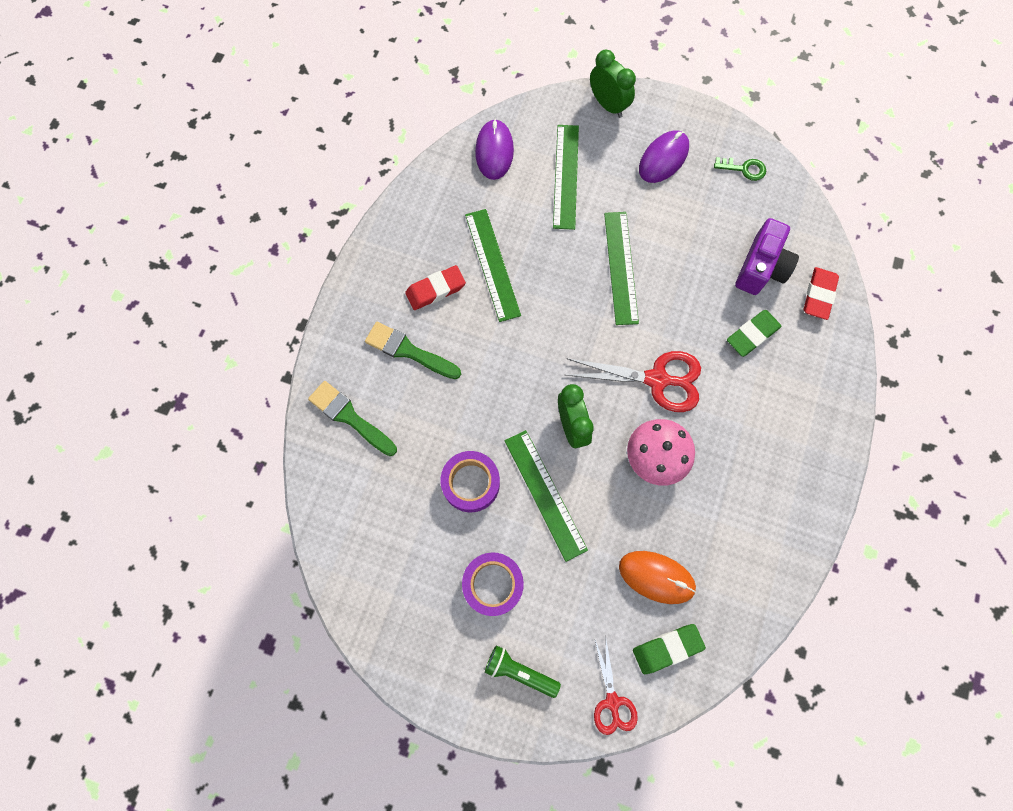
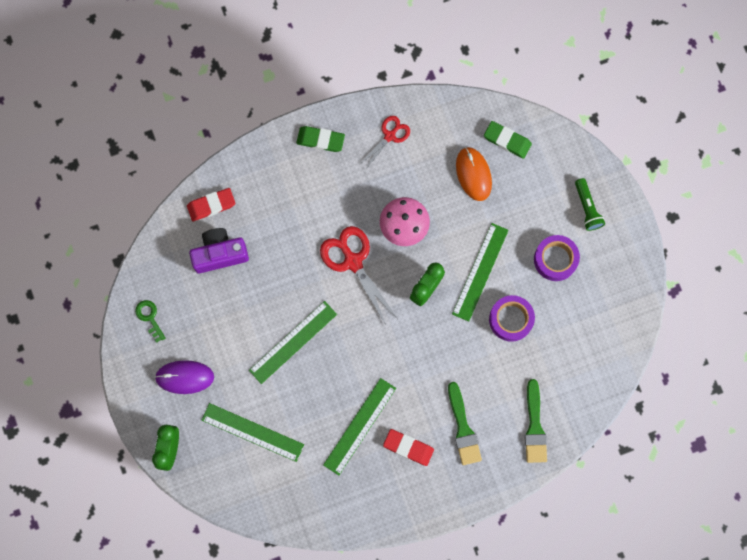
camera: 130 degrees left, 5 degrees up
(494, 151) = (273, 497): purple mouse -> none
(566, 176) = (252, 432): green ruler -> green ruler turned 60 degrees clockwise
(612, 701) = (559, 149): red scissors -> red scissors (390, 136)
(752, 335) = (274, 226): green eraser -> green eraser (320, 140)

